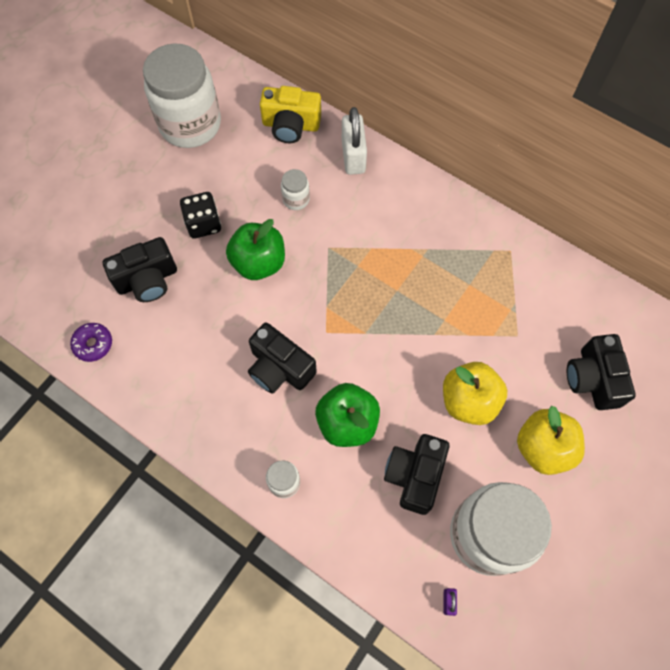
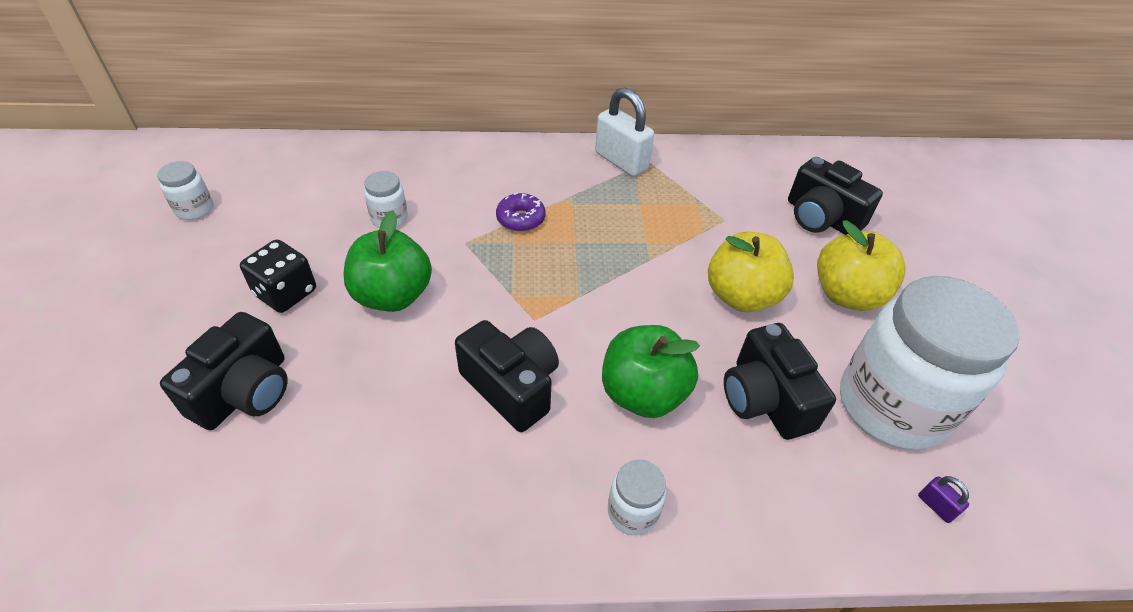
camera: 40 degrees left, 20 degrees down
(93, 344) = (206, 521): purple donut -> purple donut (520, 219)
(190, 124) = (194, 209): white jar -> white jar, size x0.42
(279, 368) = (511, 386): black camera -> black camera turned 135 degrees counterclockwise
(291, 125) = (329, 161): yellow camera -> none
(353, 156) = (423, 158): white padlock -> white padlock (621, 161)

